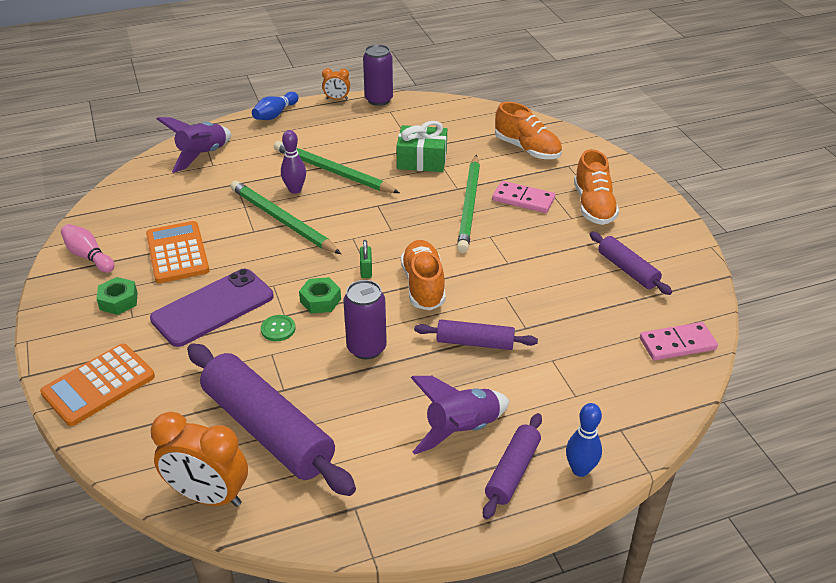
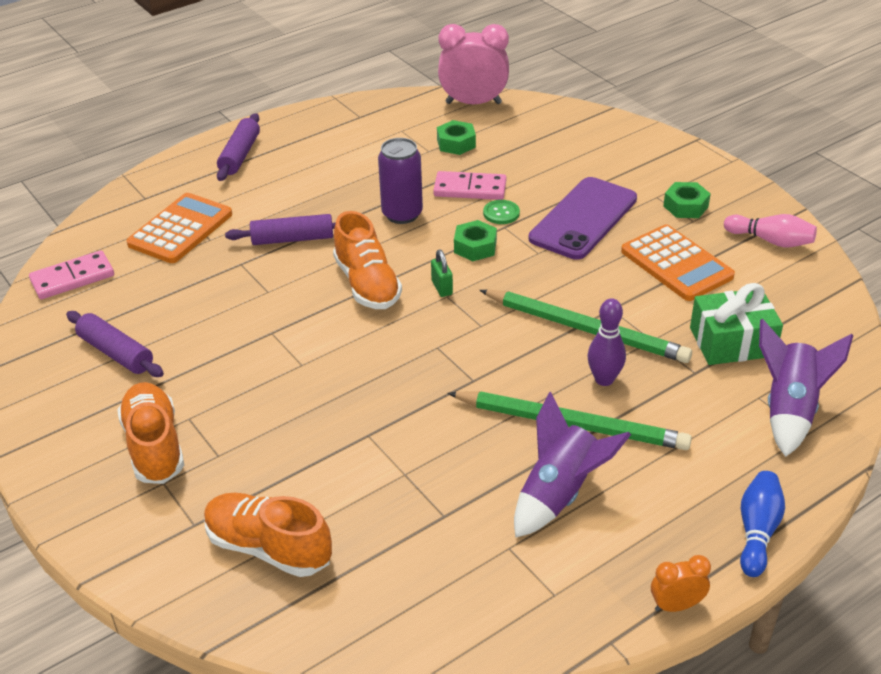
camera: 165 degrees right, 0 degrees up
(98, 385) = (627, 144): orange calculator -> orange calculator (181, 229)
(208, 496) = (473, 103): orange clock -> pink clock
(268, 430) = (456, 143): purple rolling pin -> green nut
(379, 100) = (593, 624): purple can -> none
(422, 160) = (443, 479): green gift -> green gift (732, 342)
(462, 430) = (289, 172): purple rocket -> purple rocket (559, 494)
(469, 206) = (341, 406): green pencil -> none
(523, 199) = (263, 435): pink domino -> pink domino (470, 189)
(580, 469) = (183, 166): blue bowling pin -> none

